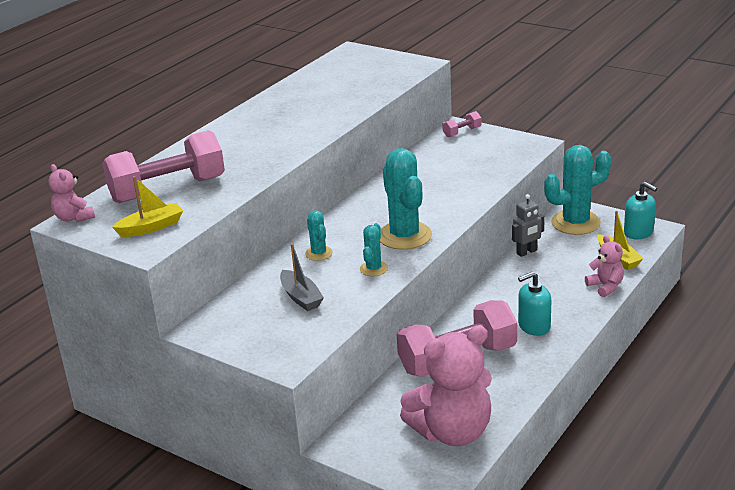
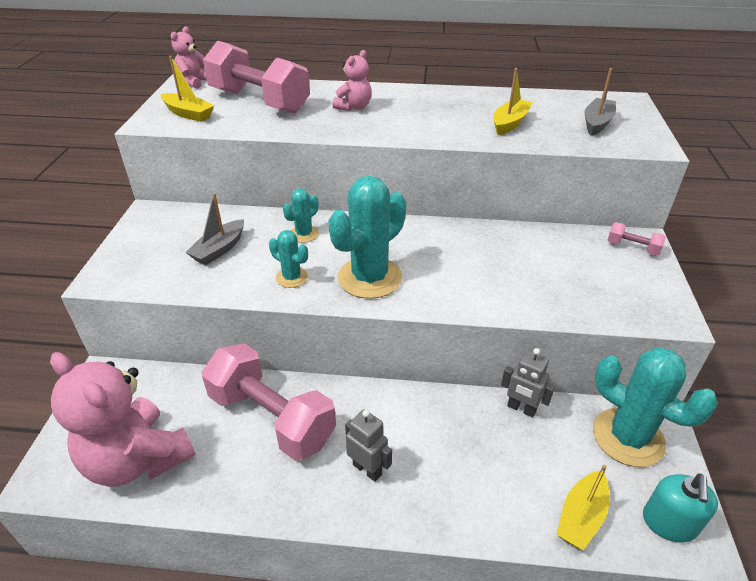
camera: 60 degrees right, 10 degrees up
(338, 98) = (510, 123): none -> yellow boat
(372, 70) = (597, 123): none -> grey boat
(373, 269) = (292, 278): turquoise cactus -> turquoise cactus turned 45 degrees clockwise
(534, 326) = (367, 469): turquoise soap dispenser -> grey robot
(605, 286) = (501, 523): pink teddy bear -> pink teddy bear (354, 107)

